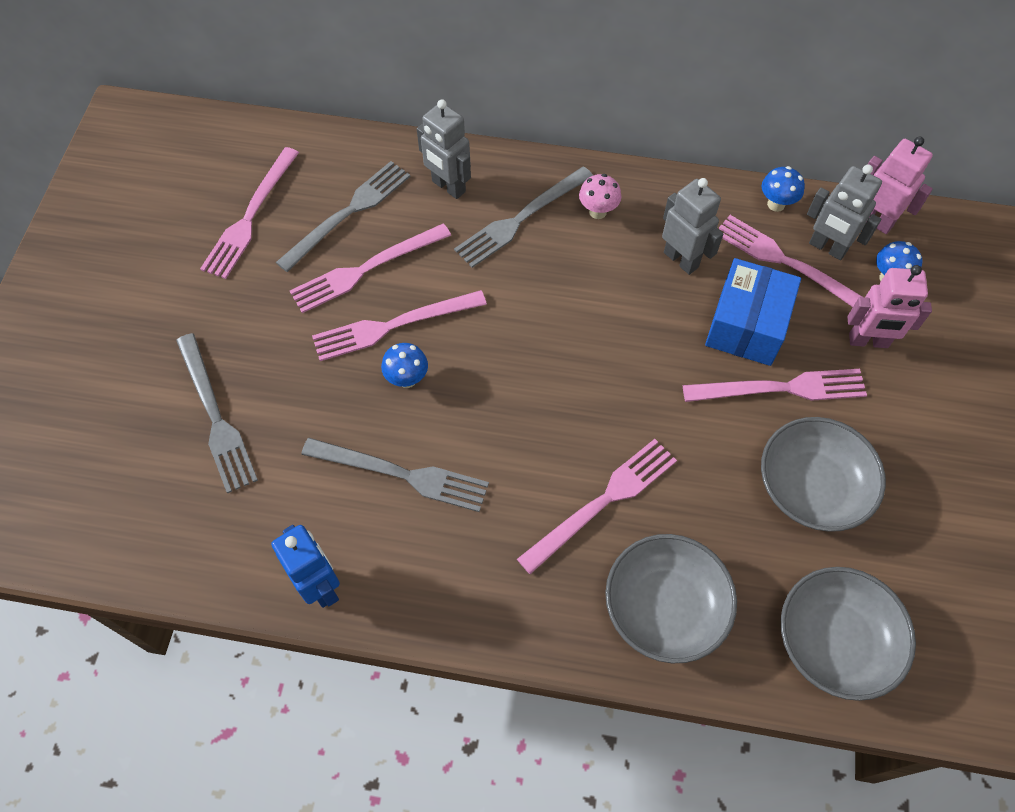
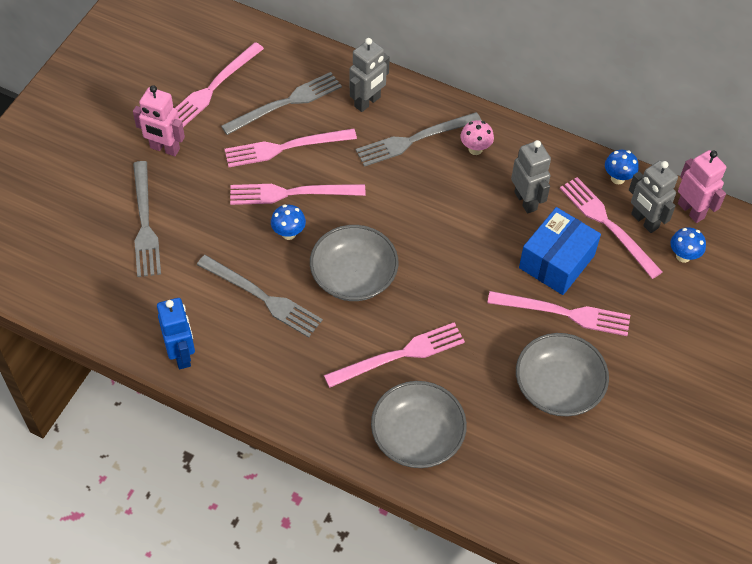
camera: 15 degrees right, 5 degrees down
(448, 187) = (367, 102): grey robot -> grey robot turned 105 degrees counterclockwise
(834, 640) = (530, 492): grey bowl -> grey bowl (353, 276)
(868, 341) = (646, 297): pink robot -> pink robot (164, 148)

